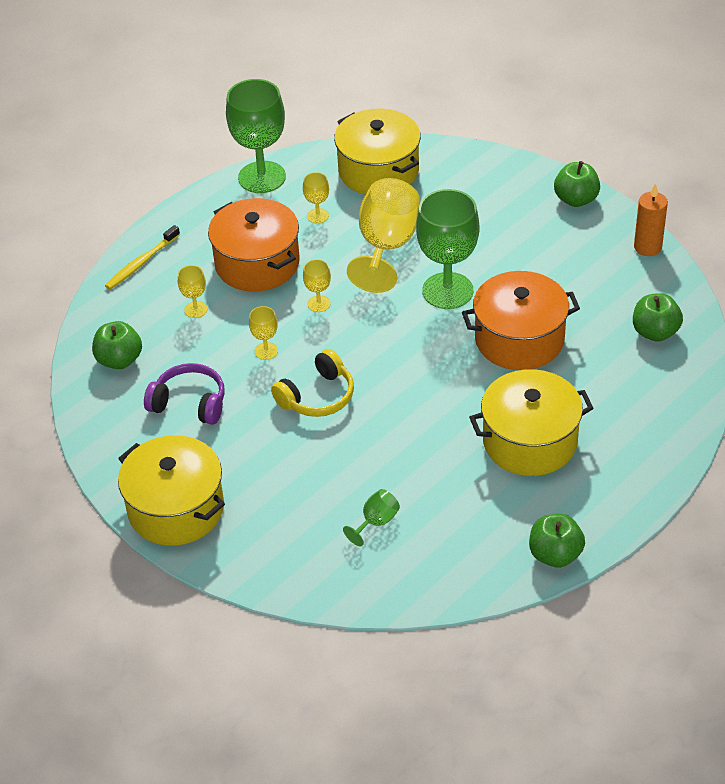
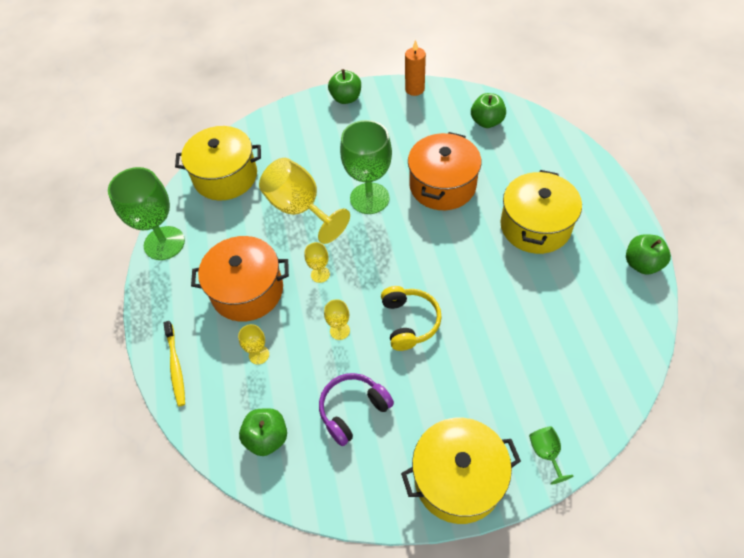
camera: 55 degrees left, 10 degrees up
(318, 216) = (235, 231): yellow goblet -> none
(376, 522) = (554, 349): green goblet -> green goblet (546, 453)

